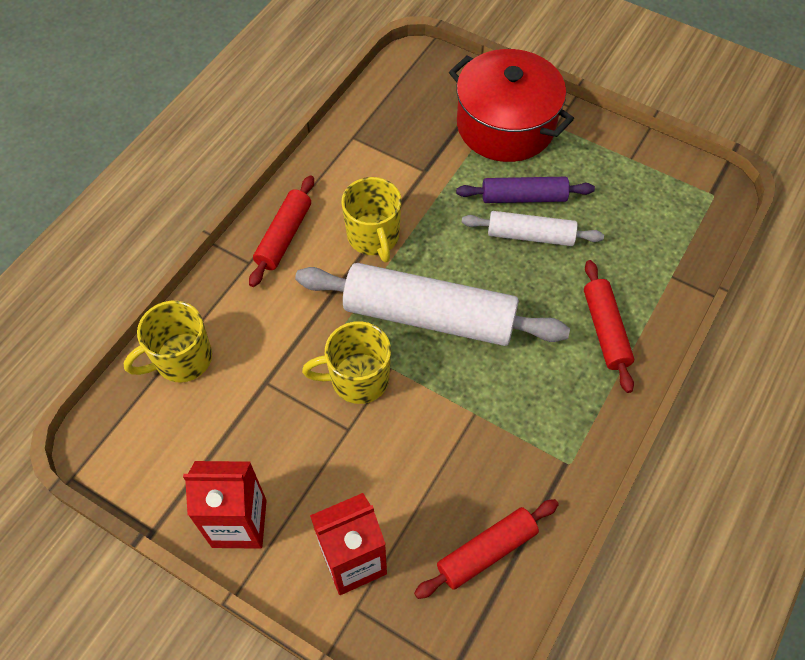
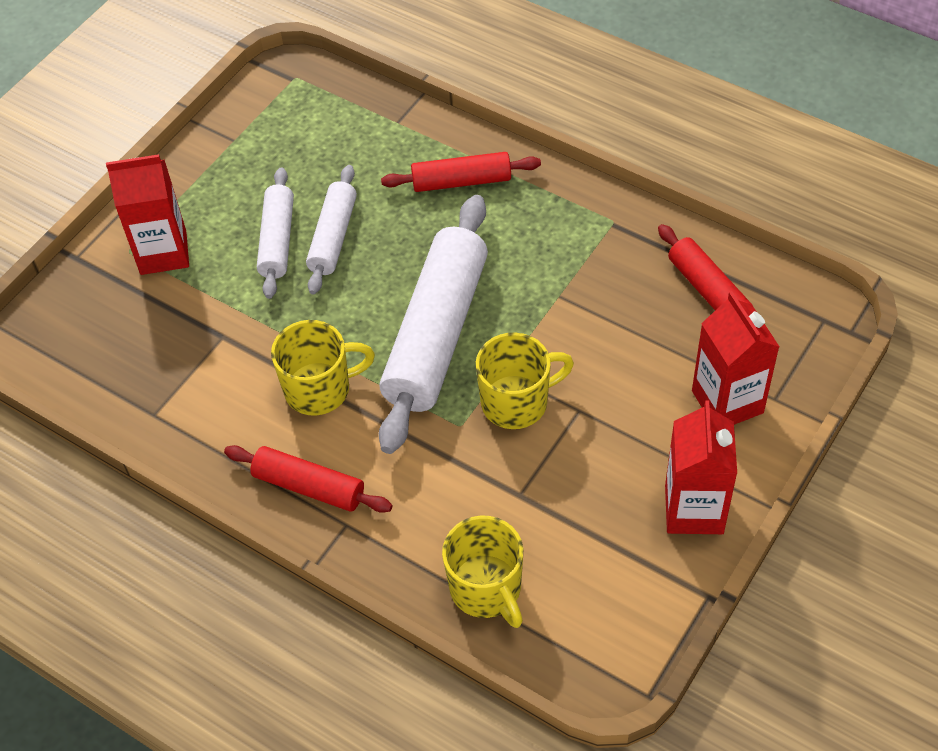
camera: 85 degrees left, 5 degrees down
(357, 379) = (516, 402): yellow mug -> yellow mug turned 105 degrees counterclockwise
(505, 125) = (163, 252): red pot -> red carton
(524, 197) = (277, 240): purple rolling pin -> white rolling pin

